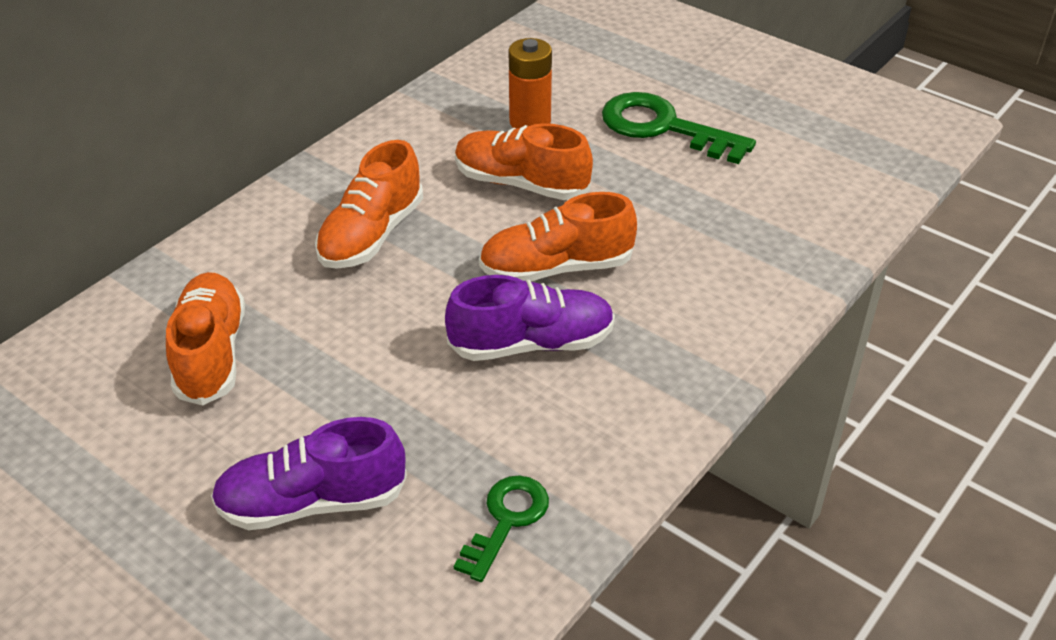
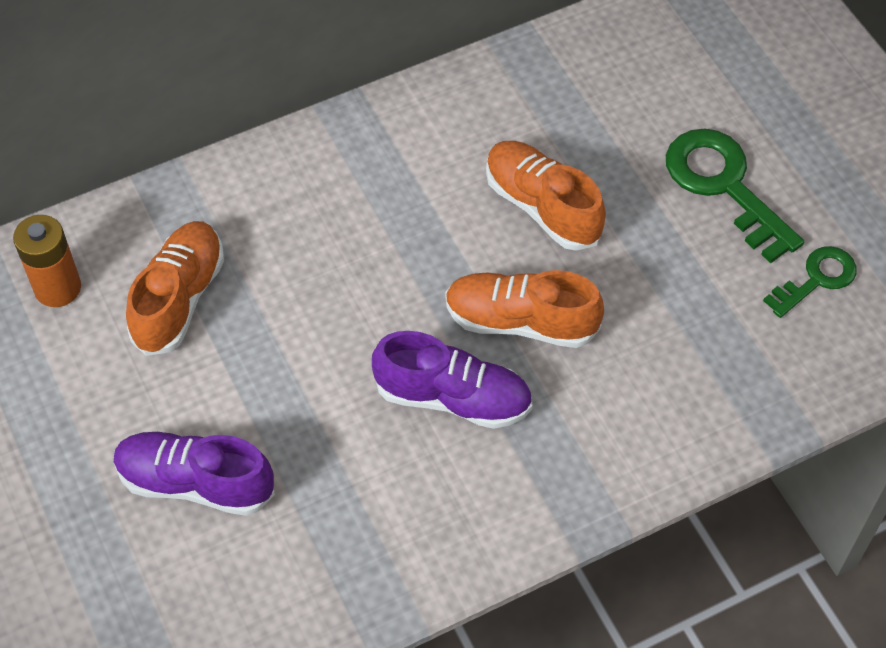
camera: 25 degrees right, 15 degrees up
(371, 235) = (373, 217): orange shoe -> none
(506, 520) = (338, 566): green key -> green key (816, 279)
(530, 122) = (593, 130): orange battery -> orange battery (57, 288)

